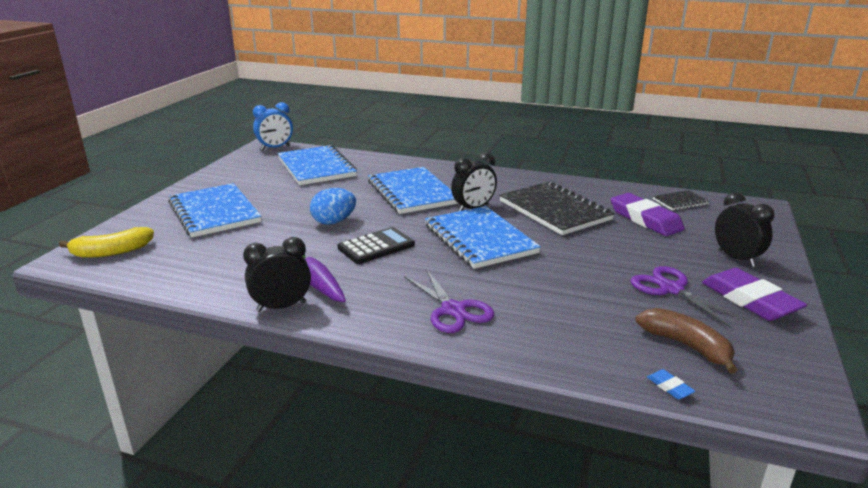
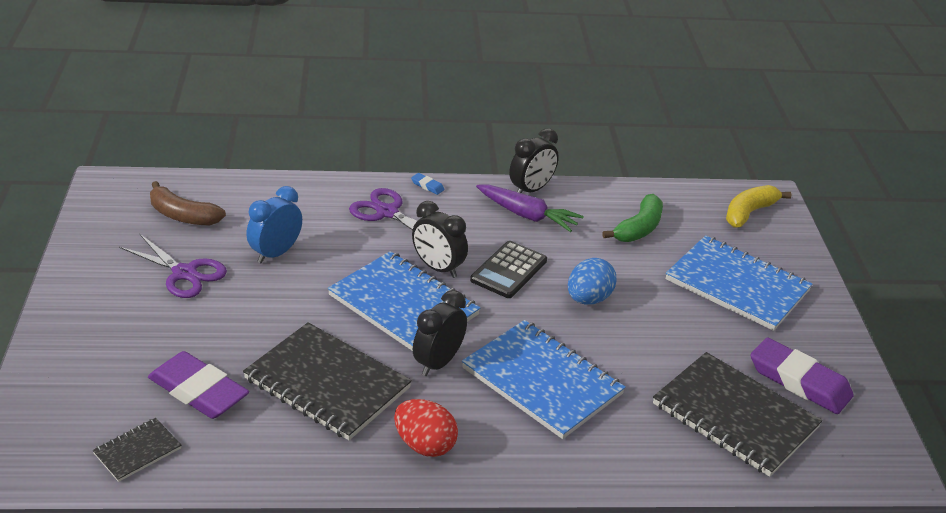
camera: 155 degrees right, 10 degrees up
(227, 257) = (639, 228): none -> green banana
(275, 148) = (869, 465): blue clock -> blue clock (275, 253)
(316, 167) = (735, 416): blue notebook -> black notebook
(503, 182) = (424, 445): none -> red egg
(669, 387) = (203, 182): blue eraser -> blue eraser (427, 186)
(736, 258) = (96, 335): black clock -> black clock (438, 268)
(749, 300) = (107, 274): purple eraser -> purple eraser (799, 381)

